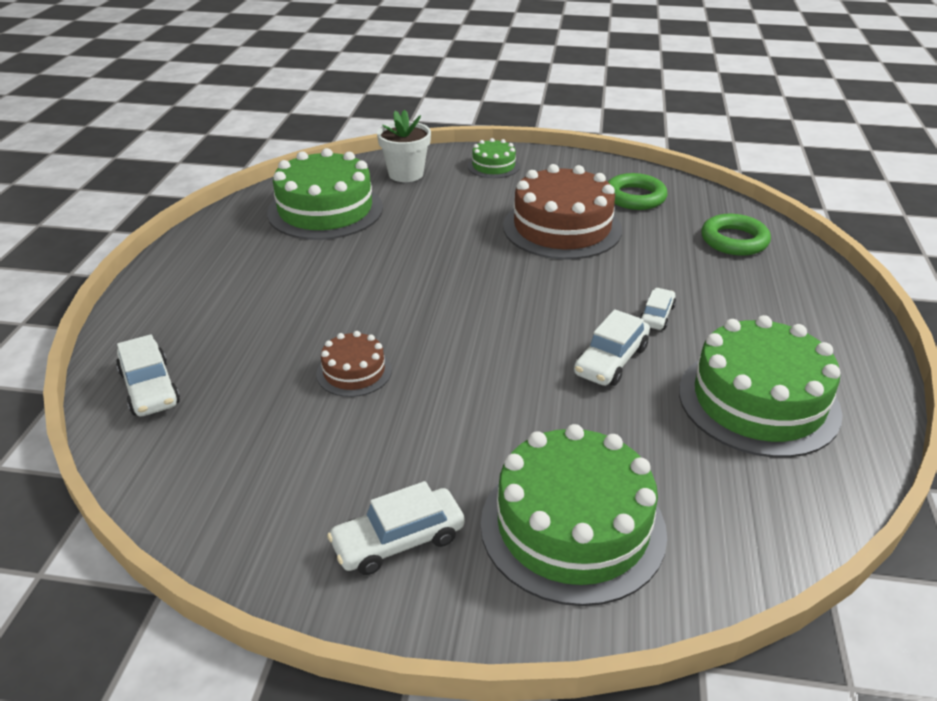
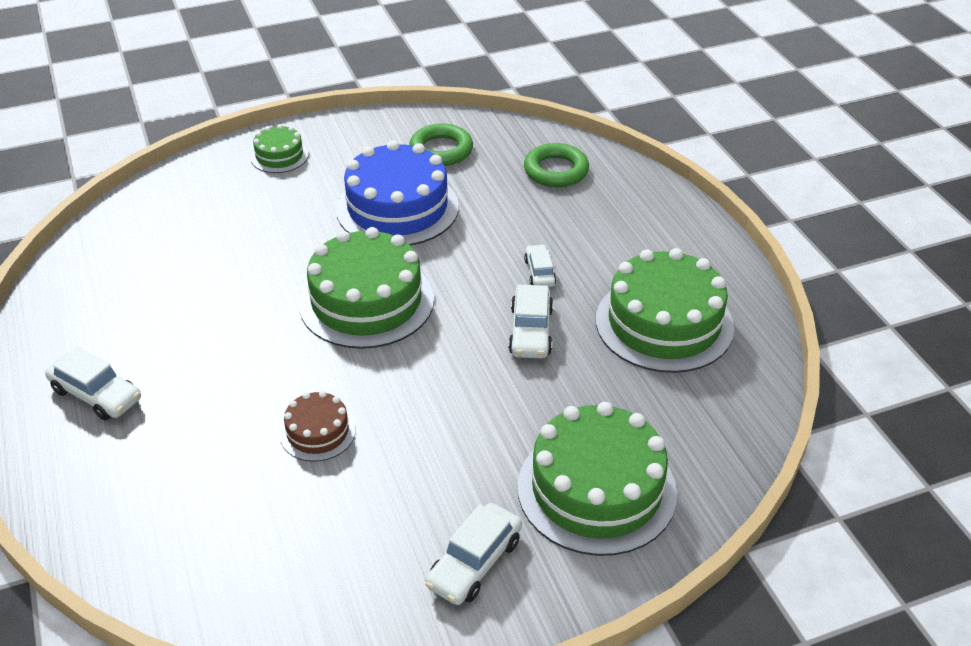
camera: 30 degrees left, 5 degrees up
(149, 388) = (130, 531): white car -> white car (96, 394)
(325, 210) = (142, 268): green cake -> green cake (366, 301)
(406, 174) = (194, 194): white flower pot -> none
(562, 228) = (397, 208): brown cake -> blue cake

